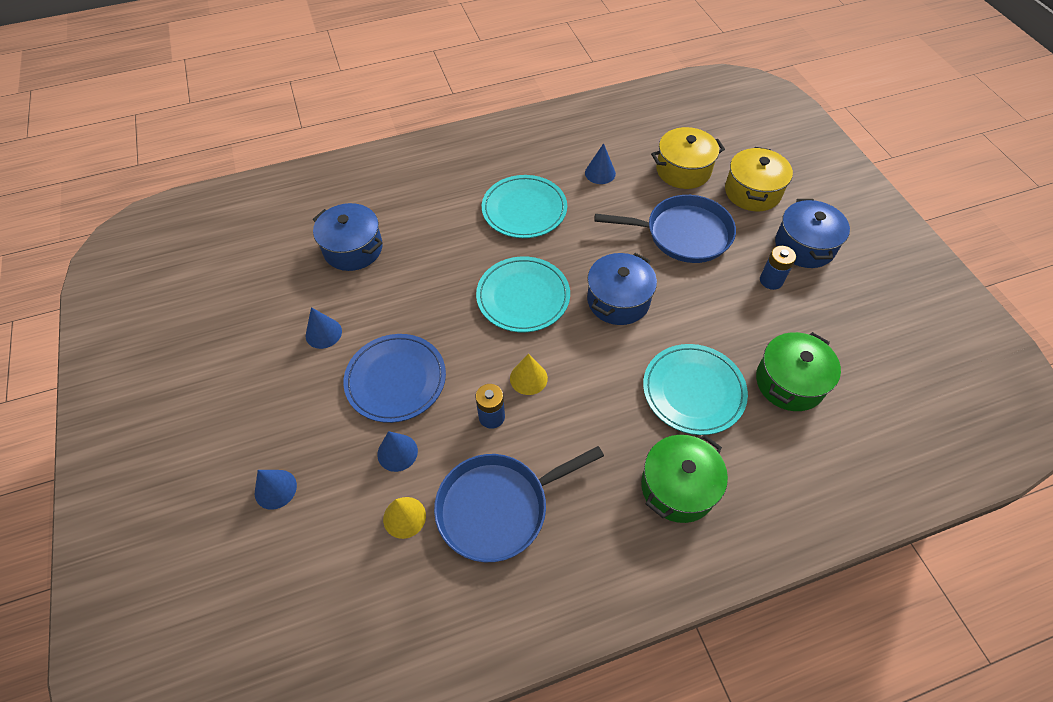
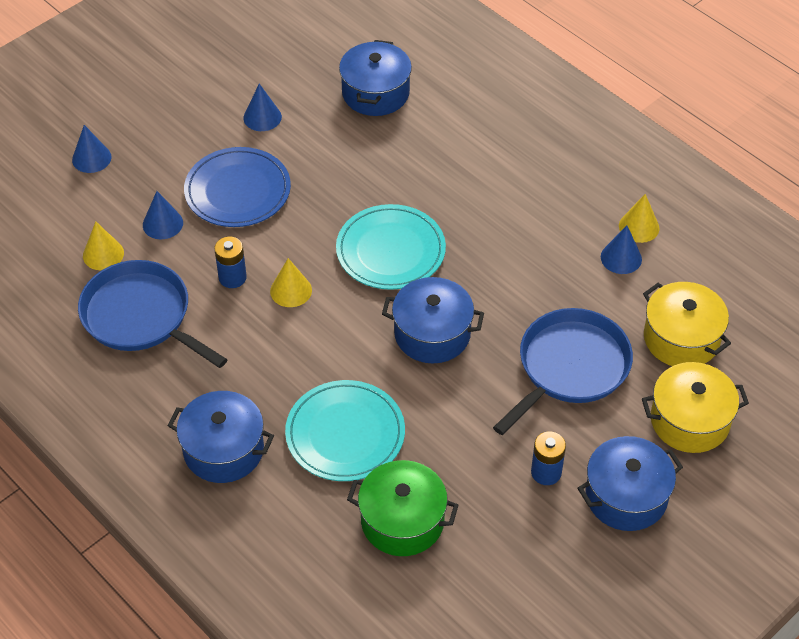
camera: 65 degrees right, 5 degrees down
(524, 209) = (516, 208): turquoise plate -> none
(577, 154) = (639, 227): none -> yellow cone
(678, 487) = (223, 450): green pot -> blue pot
(683, 234) = (570, 367): blue pan -> blue pan turned 120 degrees counterclockwise

